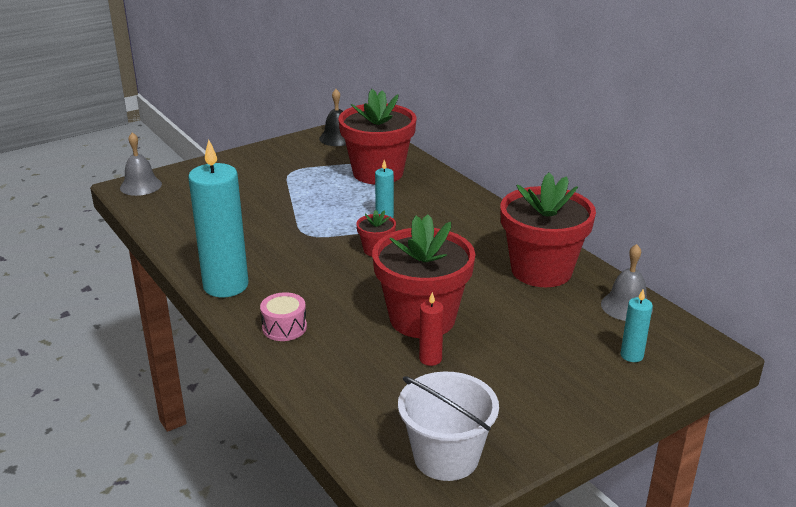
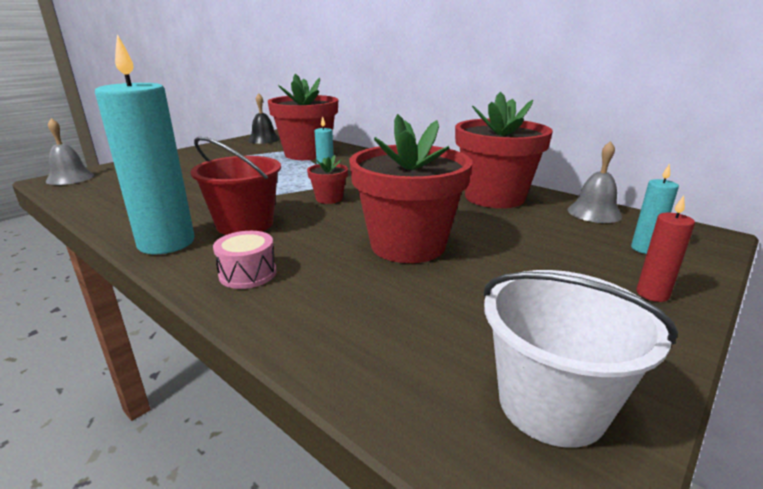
camera: 15 degrees left, 5 degrees down
(292, 273) = (245, 224): none -> red bucket
(430, 359) = (441, 281): red candle -> red candle (652, 294)

